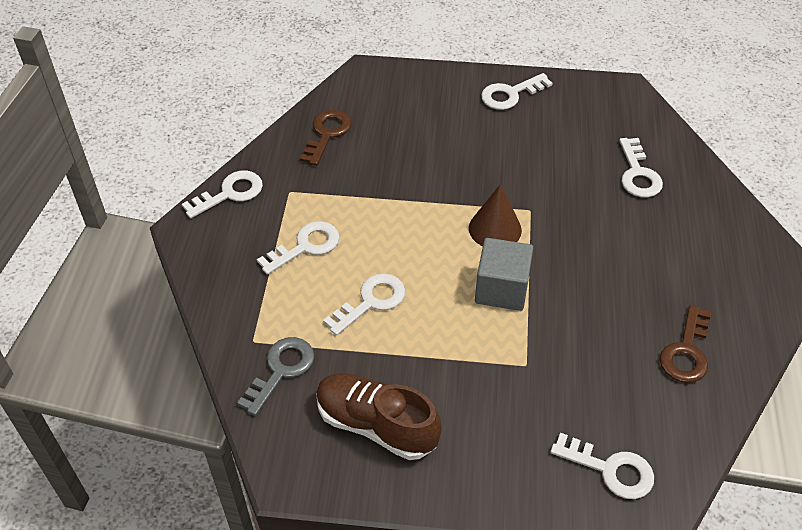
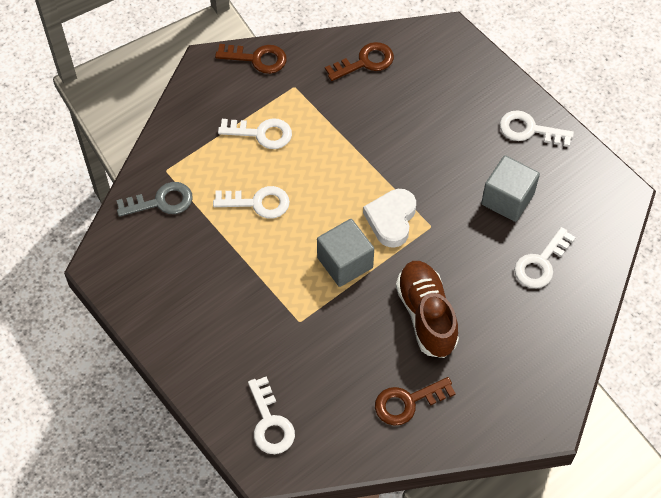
camera: 45 degrees right, 10 degrees up
(230, 193) = (257, 59): white key -> brown key
(376, 425) = (175, 279): brown shoe -> brown shoe (426, 315)
(495, 229) = (391, 220): brown cone -> white heart
(557, 150) = (507, 199): none -> grey cube

